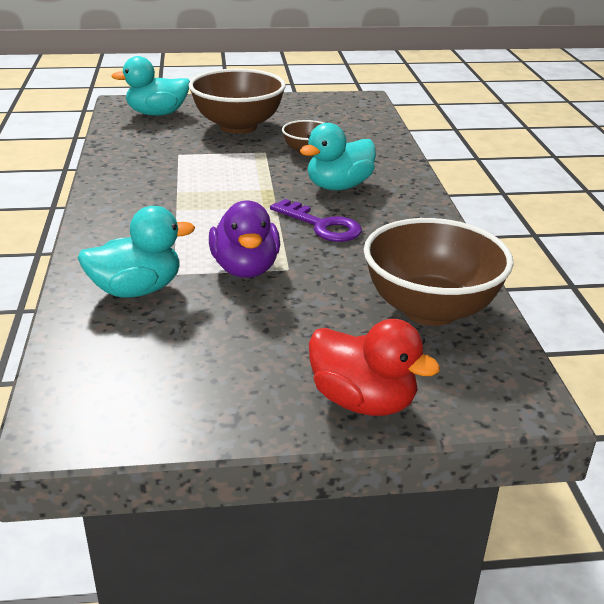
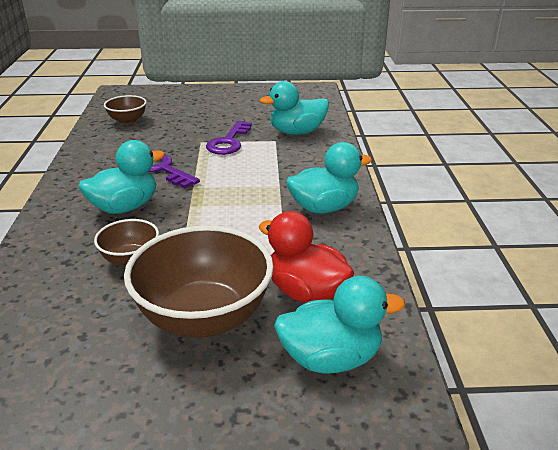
camera: 175 degrees left, 0 degrees up
(132, 188) = (324, 207): none -> turquoise duck
(245, 269) = (229, 142): purple duck -> purple key
(363, 401) = (187, 93): red duck -> red duck (306, 292)
(430, 309) = (127, 121): brown bowl -> brown bowl, size x0.51

